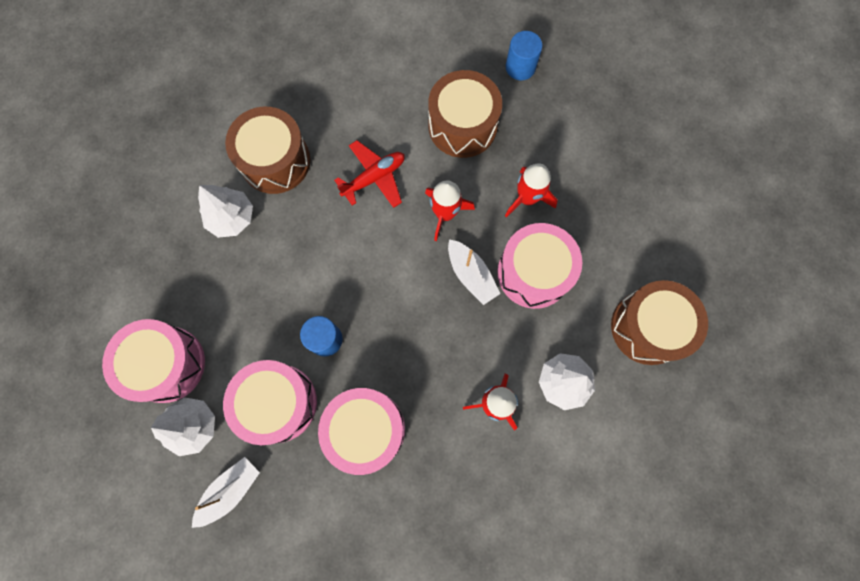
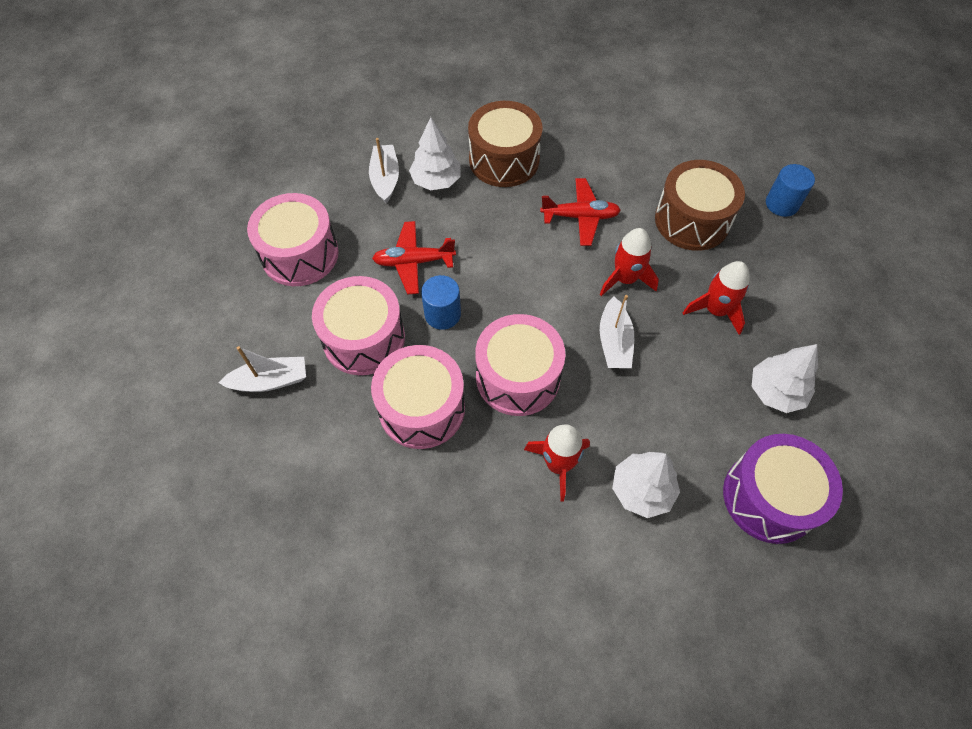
camera: 35 degrees right, 15 degrees down
(186, 244) = (385, 179): none -> white boat
(193, 426) = (282, 312): white tree -> white tree (775, 391)
(268, 308) = (413, 262): none -> red plane
(533, 272) = (678, 376): pink drum -> pink drum (518, 377)
(648, 327) = (769, 497): brown drum -> purple drum

